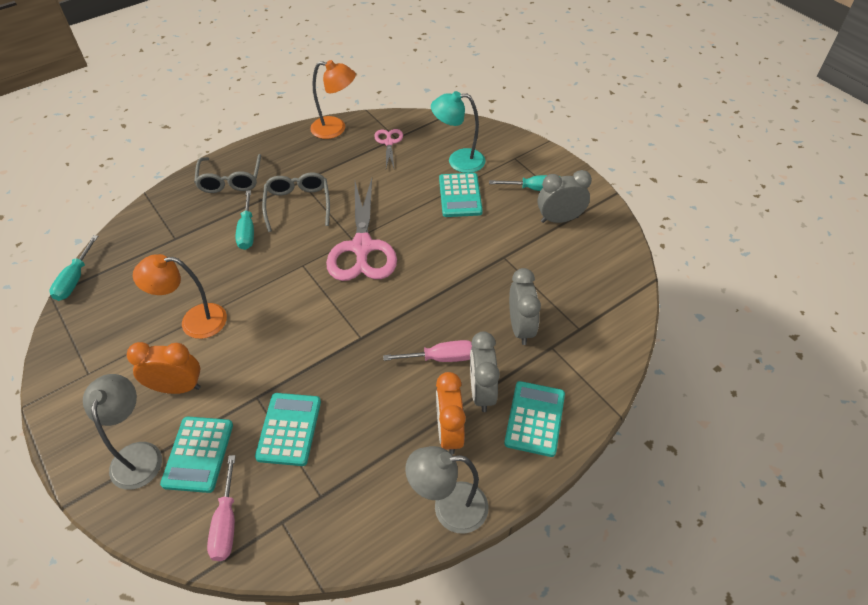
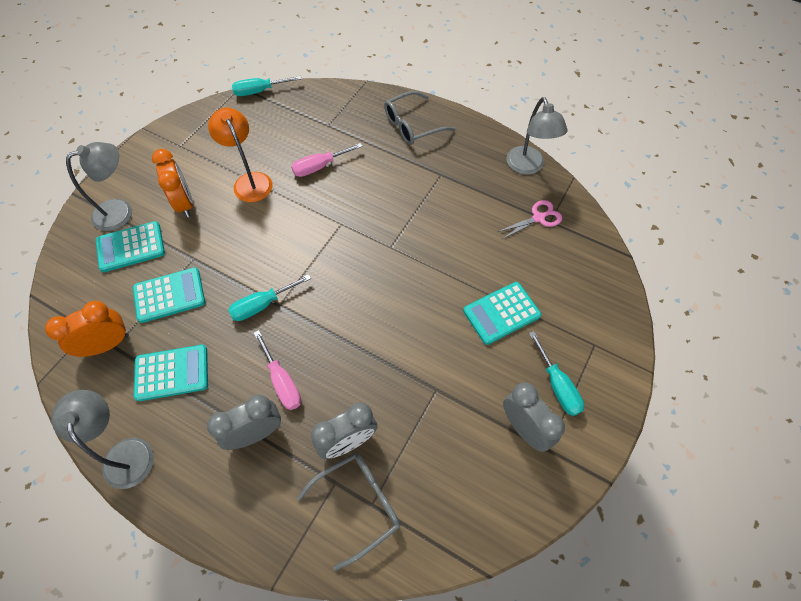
camera: 65 degrees right, 10 degrees up
(226, 523) = (78, 294): pink screwdriver -> pink screwdriver (319, 167)
(247, 231) = (360, 166): turquoise screwdriver -> turquoise screwdriver (262, 305)
(298, 204) = (411, 186): grey glasses -> grey glasses (358, 505)
(335, 129) = (528, 167): orange lamp -> grey lamp
(362, 247) = (385, 258): pink scissors -> none
(449, 432) = (202, 422): orange clock -> orange clock (107, 345)
(458, 161) = (552, 291): turquoise lamp -> none
(534, 419) = (240, 496): turquoise calculator -> turquoise calculator (172, 373)

